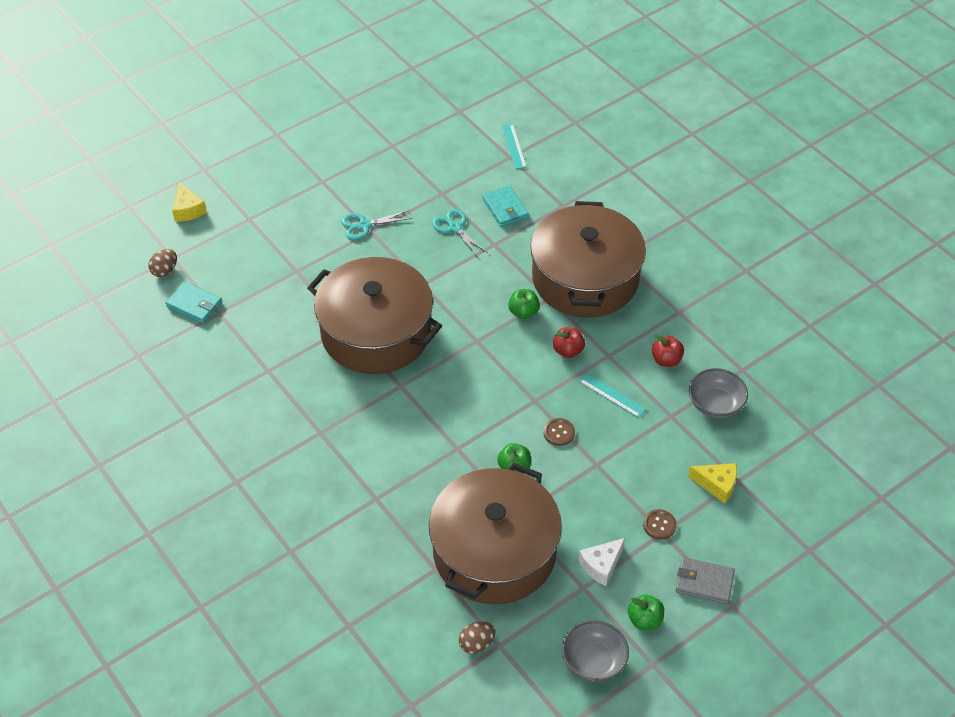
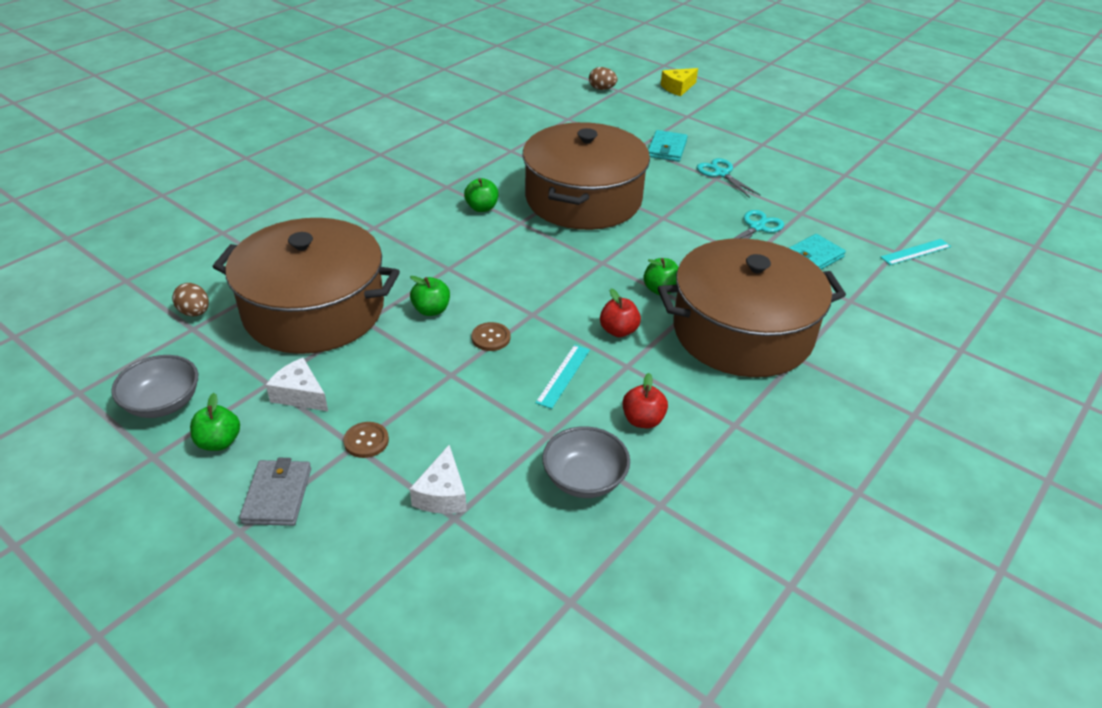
camera: 75 degrees right, 10 degrees down
(194, 304) = (571, 106): turquoise wallet -> turquoise wallet (667, 149)
(368, 410) = (482, 208): none -> green apple
(717, 485) = (442, 494): yellow cheese -> white cheese

